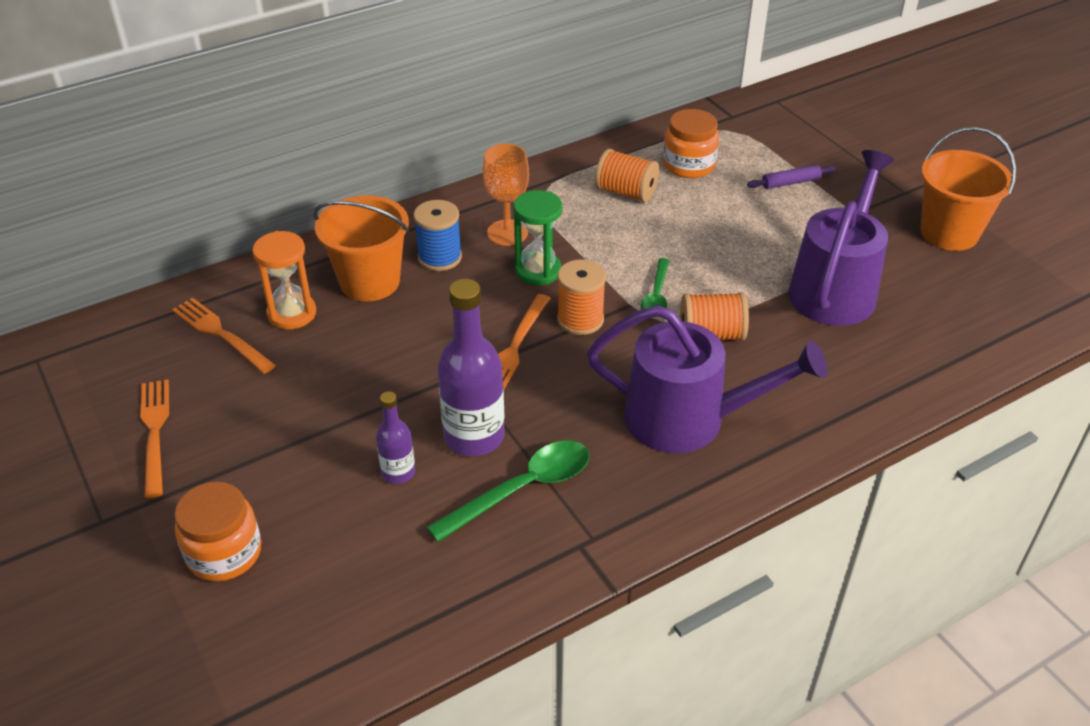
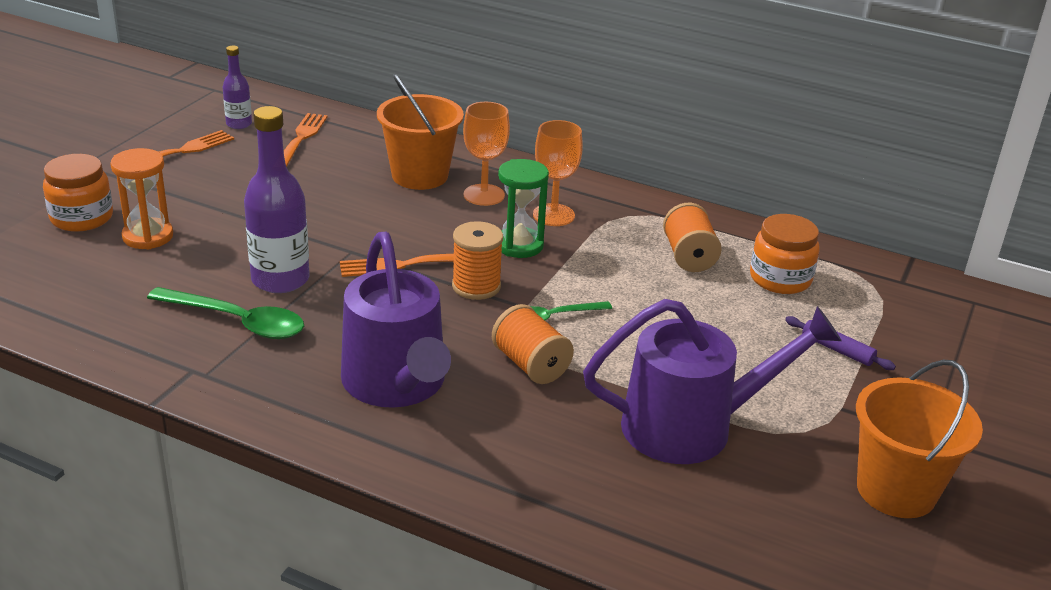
camera: 55 degrees right, 10 degrees down
(292, 313) = (349, 158): orange hourglass -> orange hourglass (148, 236)
(398, 472) = (212, 259): purple bottle -> purple bottle (239, 124)
(439, 257) = (484, 195): blue spool -> orange goblet

